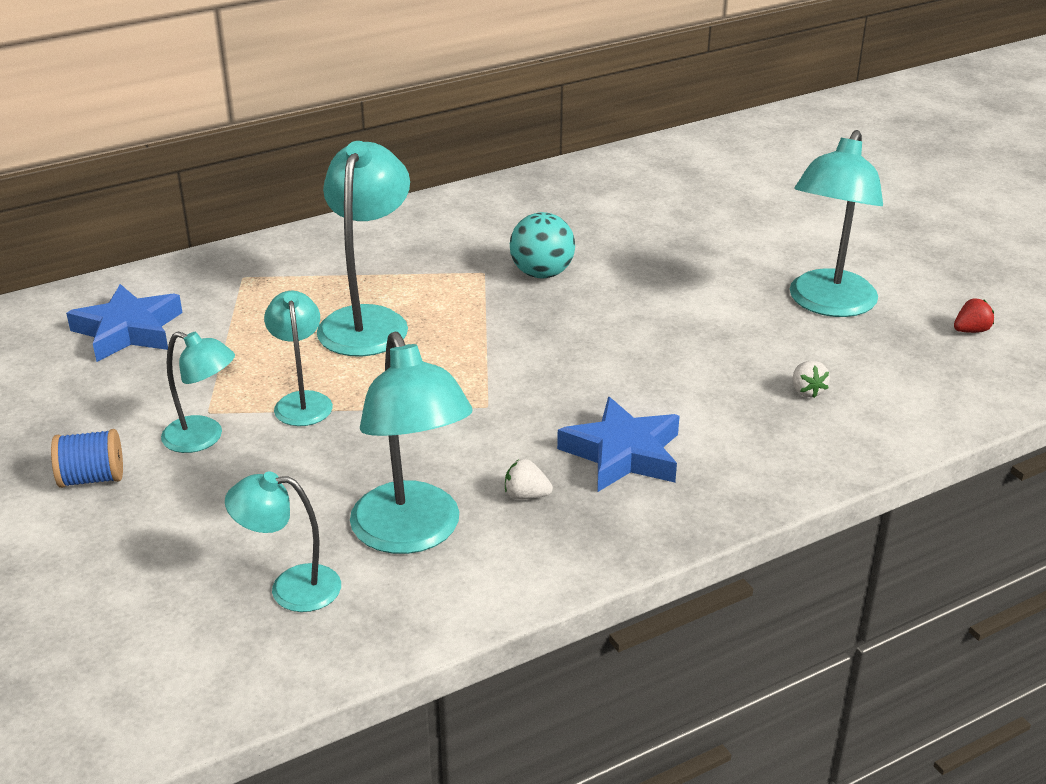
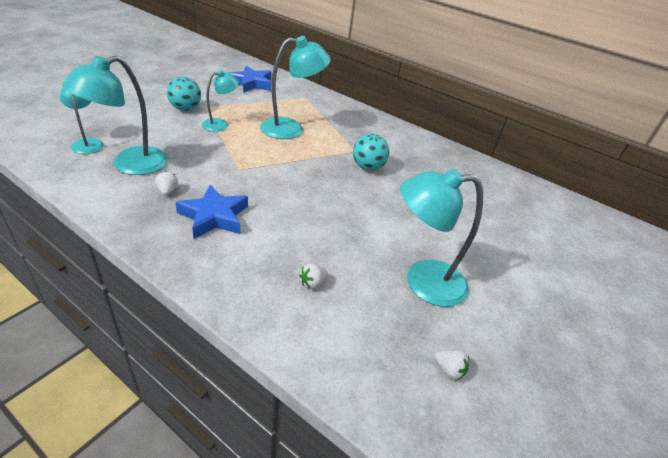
camera: 60 degrees right, 5 degrees up
(92, 478) = (152, 94): blue spool -> none
(203, 438) = (185, 109): turquoise lamp -> turquoise ball
(971, 330) = (449, 370): red strawberry -> white strawberry

